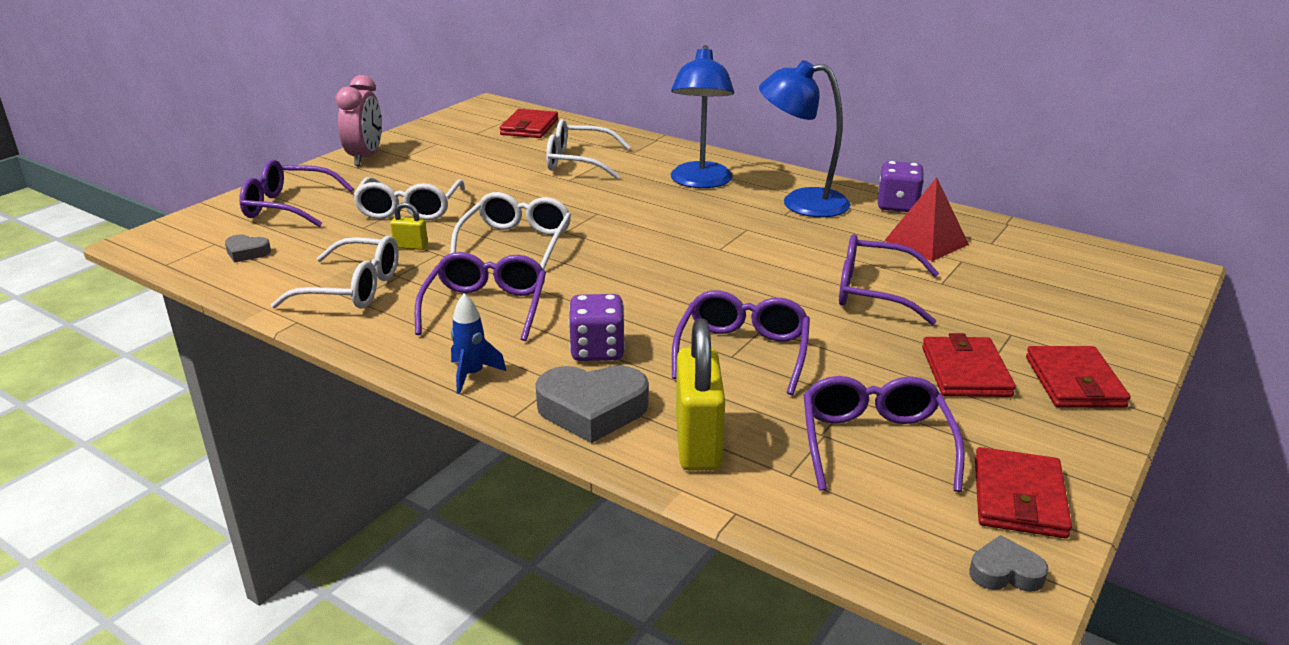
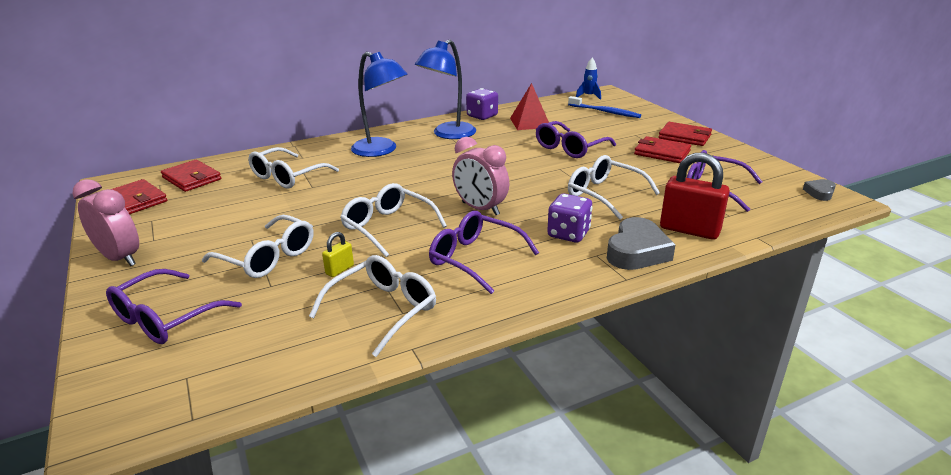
camera: 60 degrees left, 0 degrees up
(247, 252) = (238, 358): grey heart -> none
(472, 375) = (565, 283): blue rocket -> blue rocket (589, 96)
(609, 279) = (480, 209): none -> pink clock
(698, 443) = (689, 230): yellow padlock -> red padlock
(742, 352) = (605, 195): purple glasses -> white glasses
(1019, 497) = (768, 174): red wallet -> red wallet (136, 200)
(1071, 288) = (605, 112): none -> blue toothbrush

